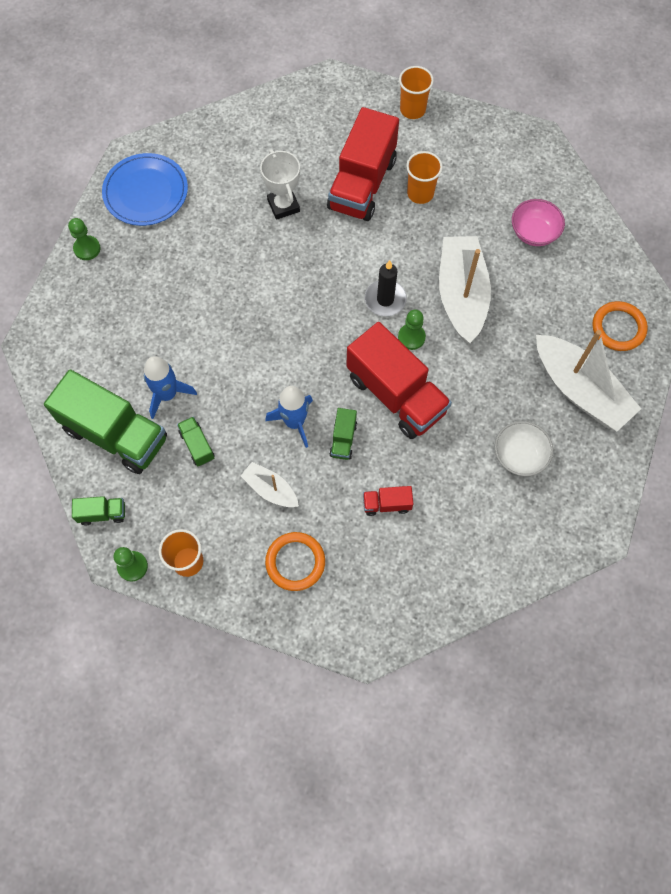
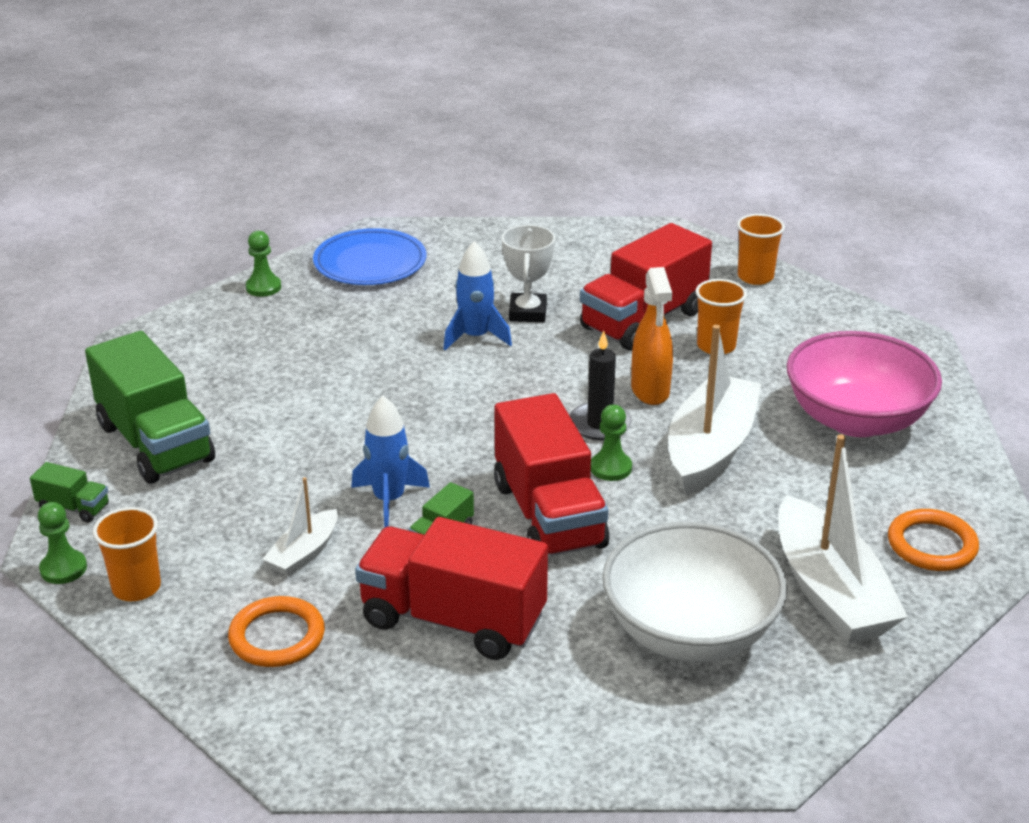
camera: 25 degrees right, 35 degrees down
(167, 394) = (249, 428): blue rocket -> blue rocket (475, 337)
(197, 445) = (245, 483): green truck -> none
(270, 489) = (304, 553): white boat -> white boat turned 120 degrees counterclockwise
(386, 504) = (453, 619): red truck -> red truck, size x2.30
(400, 255) = (650, 391): none -> orange spray bottle
(519, 455) = (689, 632): white bowl -> white bowl, size x1.88
(534, 232) = (856, 419): pink bowl -> pink bowl, size x1.88

